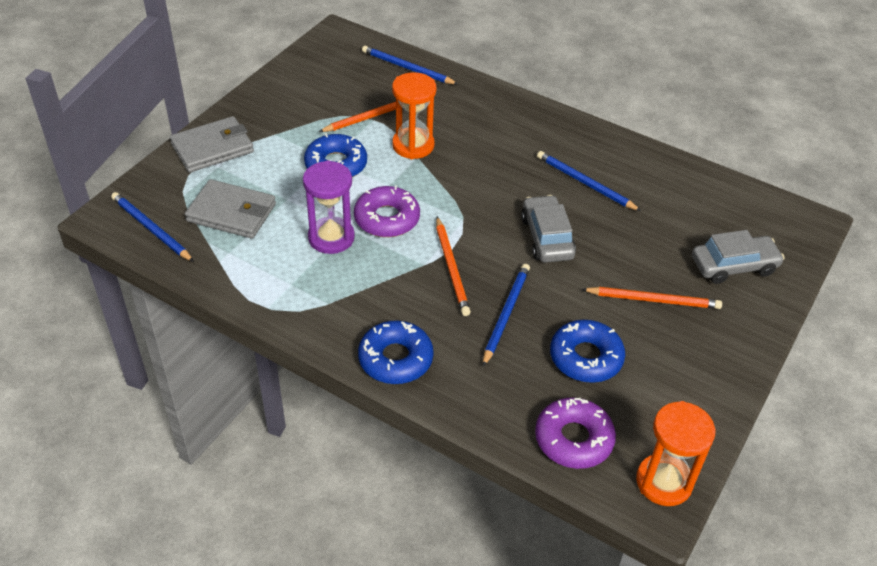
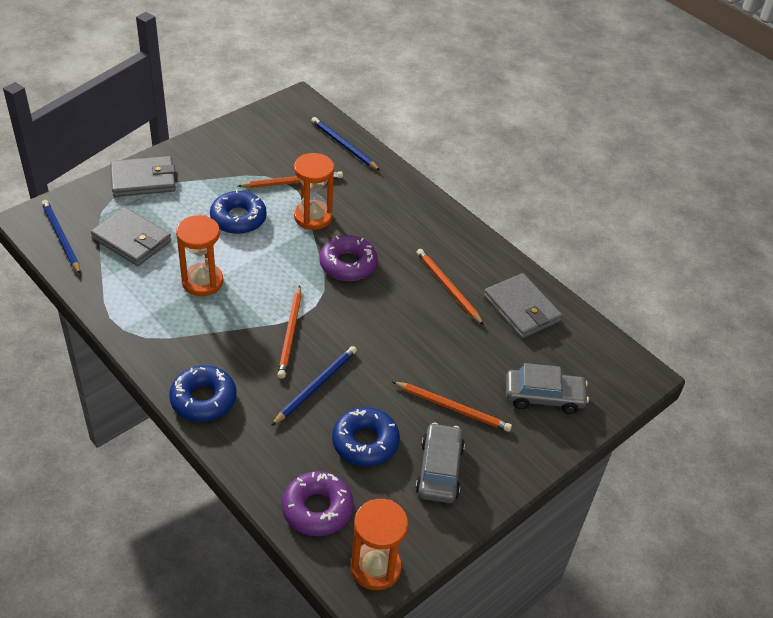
camera: 15 degrees right, 0 degrees up
(331, 238) = (202, 282): purple hourglass -> orange hourglass
(387, 219) = (257, 277): purple donut -> purple donut (348, 264)
(547, 237) = (387, 328): grey car -> grey car (439, 470)
(585, 183) = (448, 287): blue pencil -> orange pencil
(666, 186) = (521, 308): none -> grey wallet

